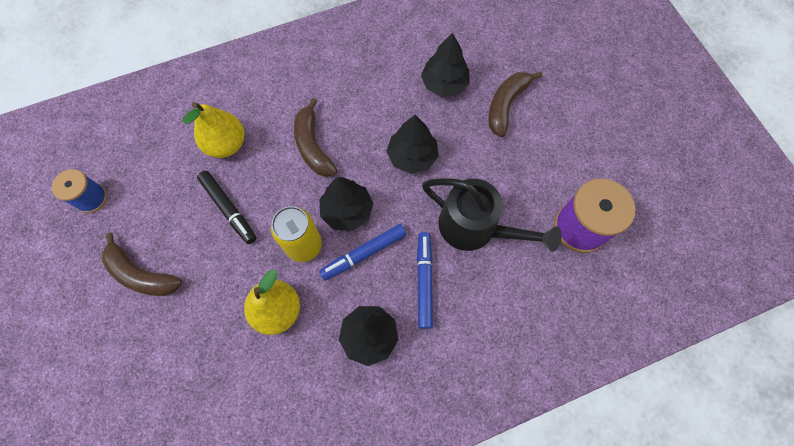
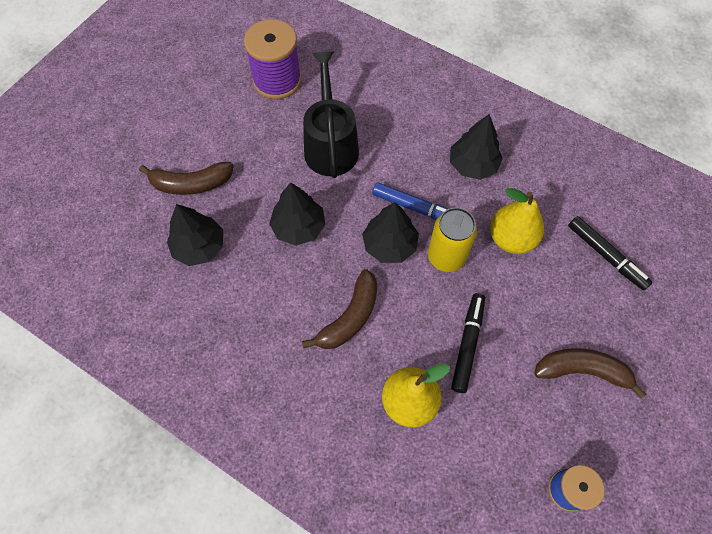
camera: 125 degrees left, 5 degrees down
(141, 274) = (582, 371): brown banana -> brown banana turned 75 degrees counterclockwise
(199, 379) = (606, 256): none -> black marker
(424, 281) = (402, 154): blue marker -> none

